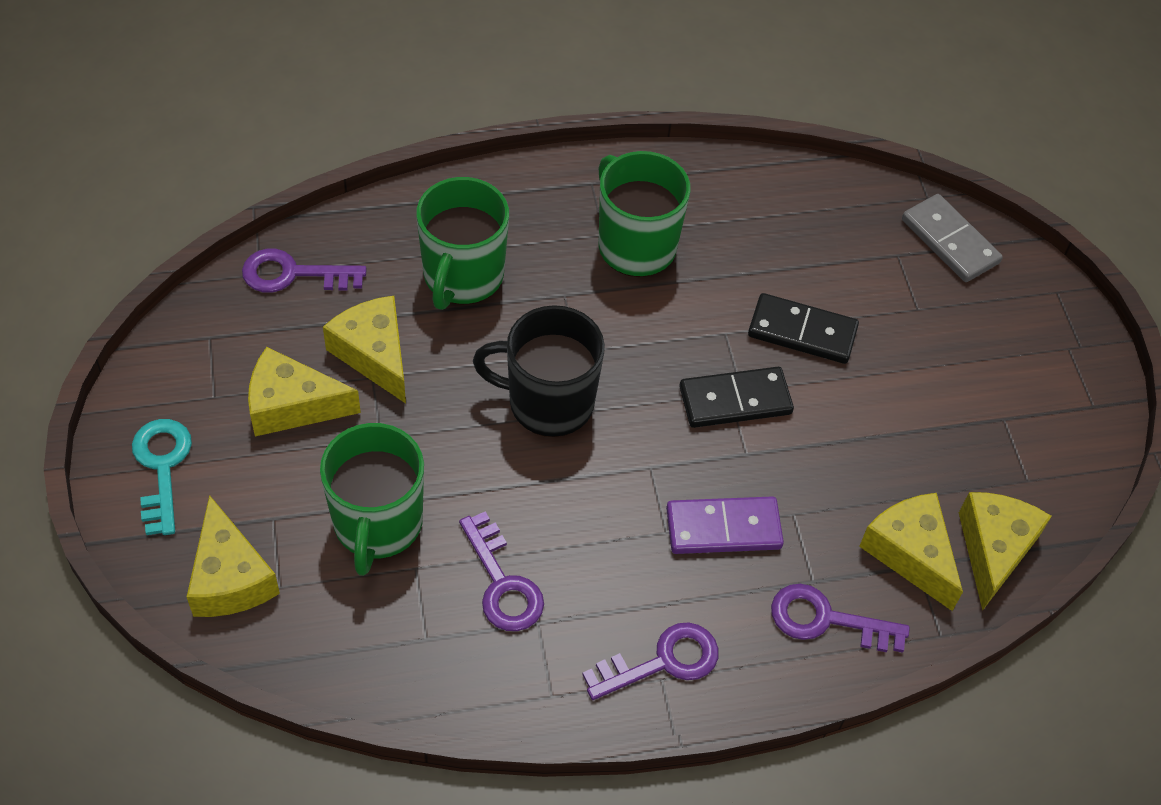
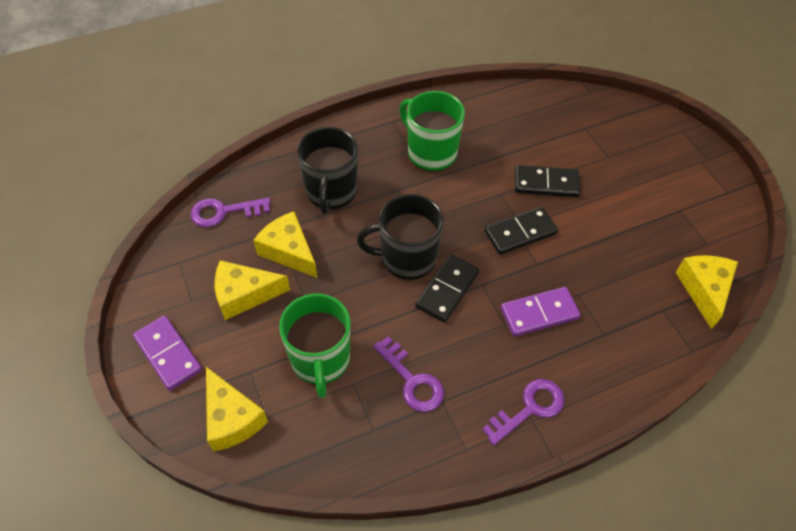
camera: 10 degrees left, 0 degrees up
(162, 467) = (168, 354): turquoise key -> purple domino
(462, 277) = (331, 192): green mug -> black mug
(594, 463) = (447, 290): none -> black domino
(826, 620) = (621, 357): purple key -> none
(910, 553) = (656, 303): yellow cheese -> none
(949, 241) = (612, 114): grey domino -> none

